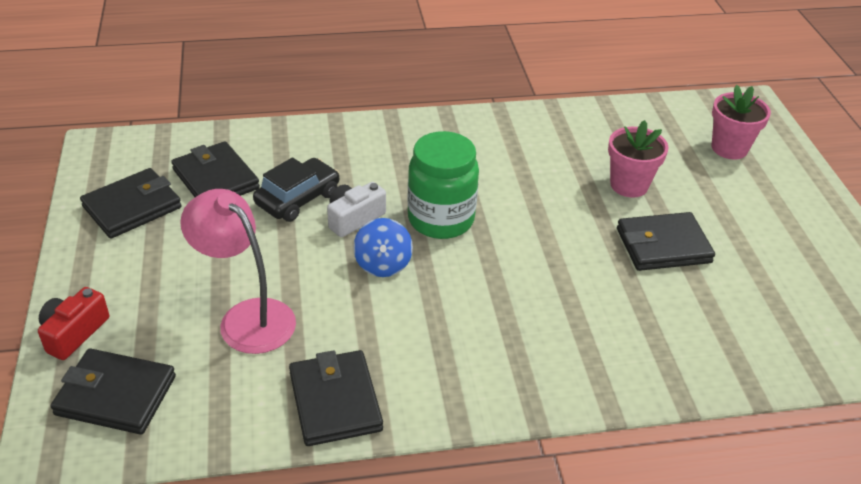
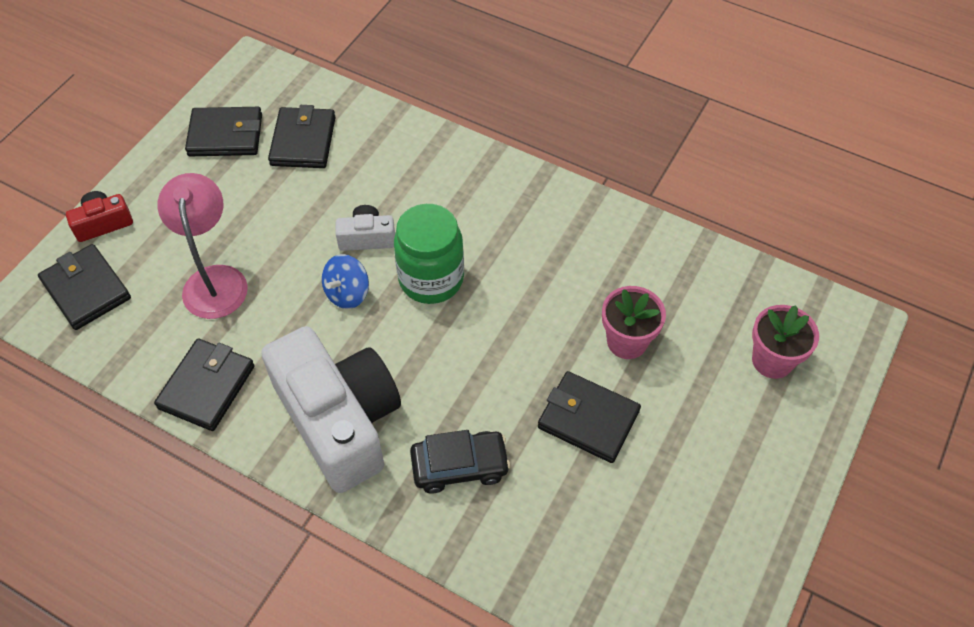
camera: 40 degrees right, 15 degrees up
(298, 198) = (344, 194): black car -> black car (459, 466)
(483, 355) = (339, 420): none -> white camera

